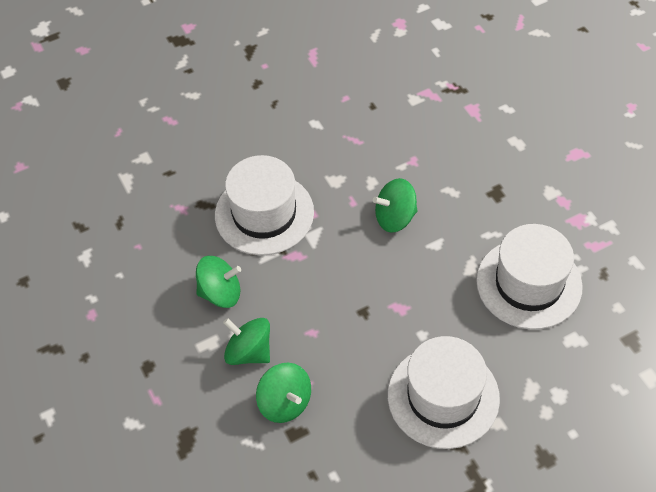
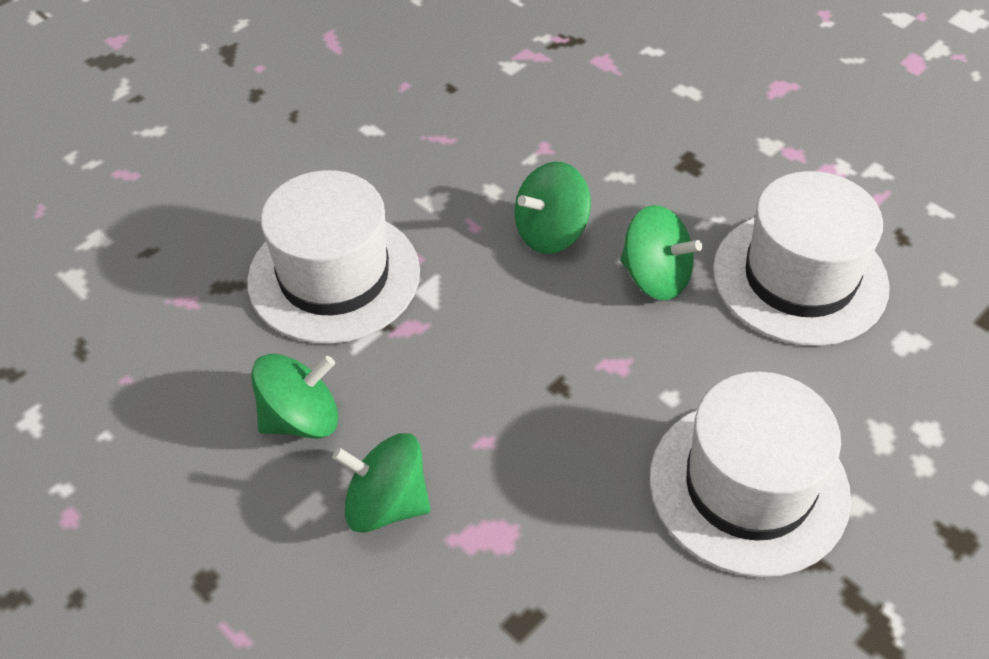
camera: 20 degrees left, 5 degrees down
(285, 402) = (483, 574): green spinning top -> green spinning top (655, 277)

